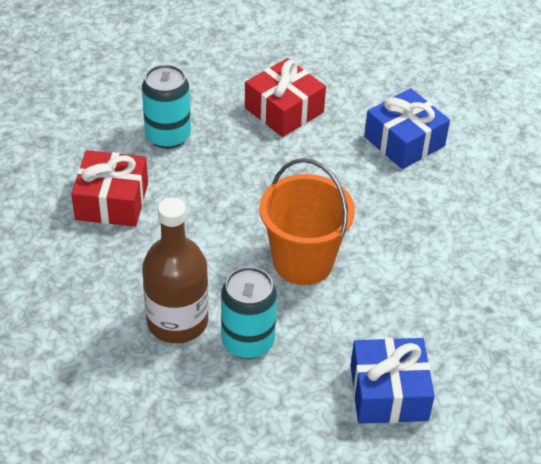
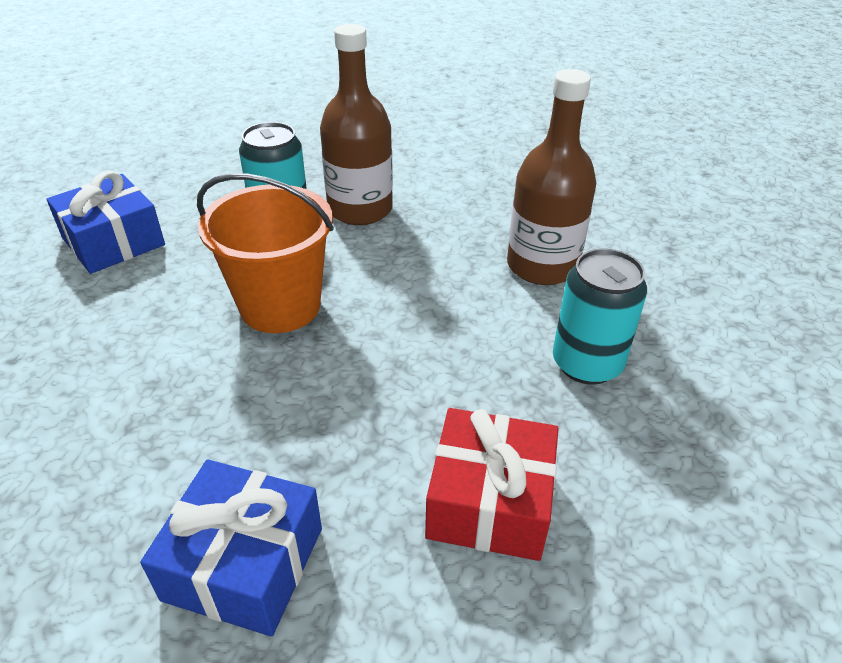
camera: 145 degrees right, 5 degrees down
(112, 201) = (542, 266): red gift -> brown bottle

